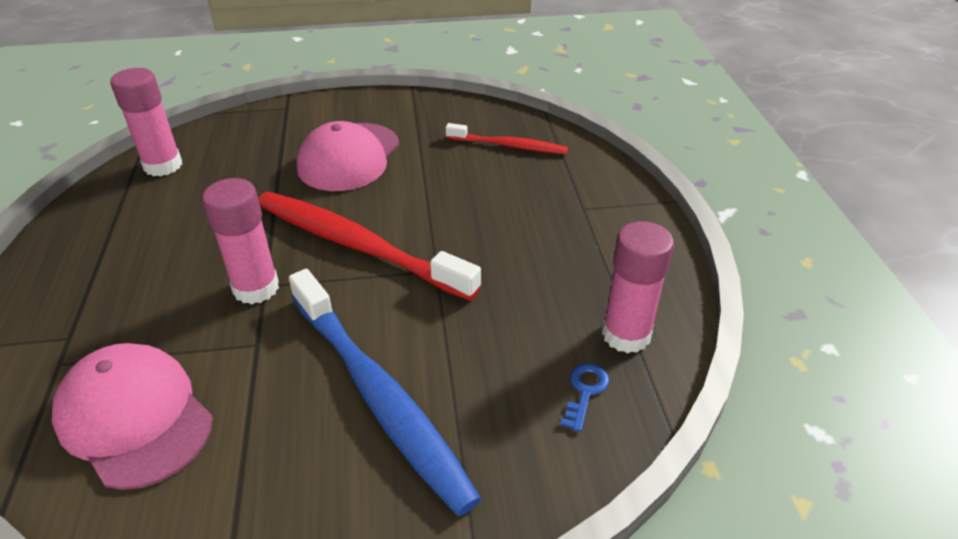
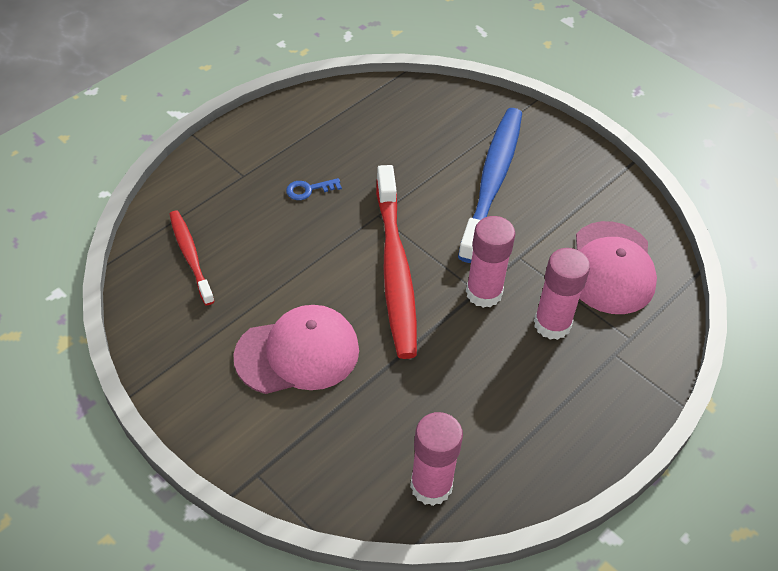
camera: 130 degrees left, 10 degrees up
(585, 392) = (408, 109): blue key -> blue key (309, 189)
(626, 335) = (352, 109): pink glue stick -> pink glue stick (552, 324)

